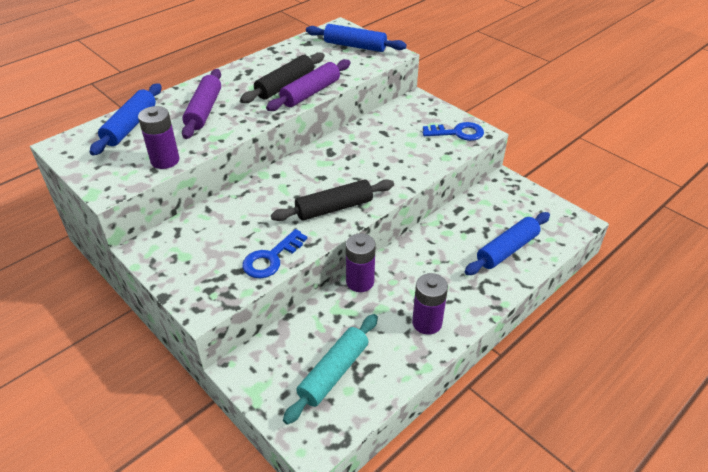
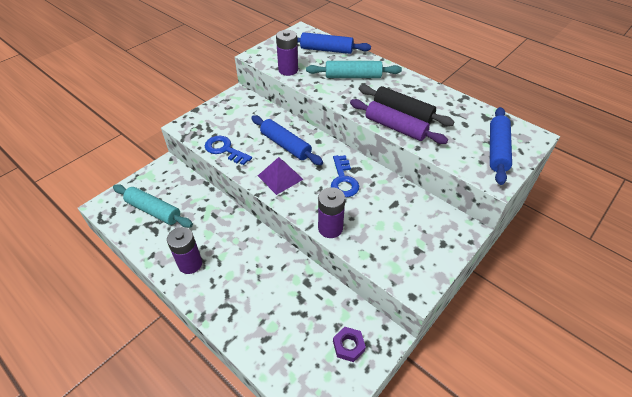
camera: 85 degrees right, 5 degrees up
(204, 110) = (353, 76): purple rolling pin -> turquoise rolling pin
(334, 208) = (280, 177): black rolling pin -> purple pyramid
(360, 282) = (236, 219): purple battery -> purple battery (330, 228)
(457, 133) = (410, 265): blue key -> blue key (343, 180)
(507, 250) = (274, 331): blue rolling pin -> blue rolling pin (285, 145)
(515, 202) = (348, 346): none -> purple nut

